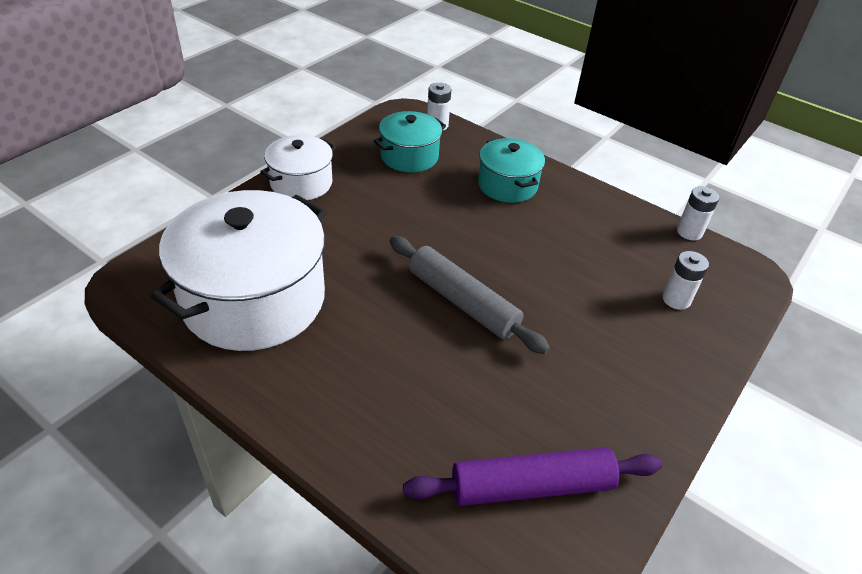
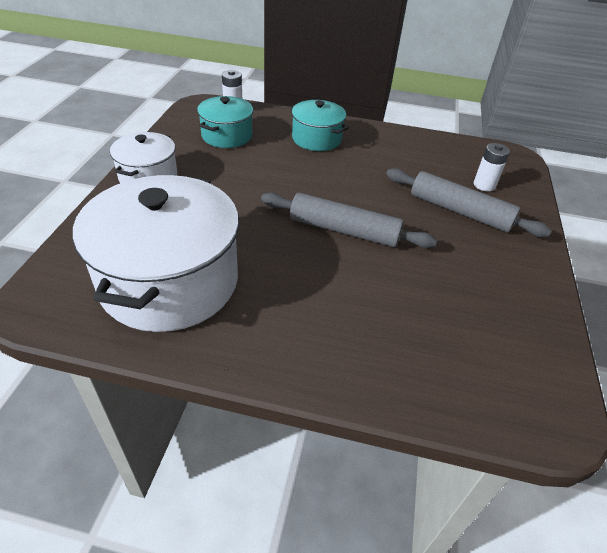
camera: 25 degrees left, 0 degrees up
(531, 486) = (489, 346): purple rolling pin -> none
(617, 322) = (460, 211): none -> grey rolling pin
(689, 232) = (459, 140): white battery -> none

